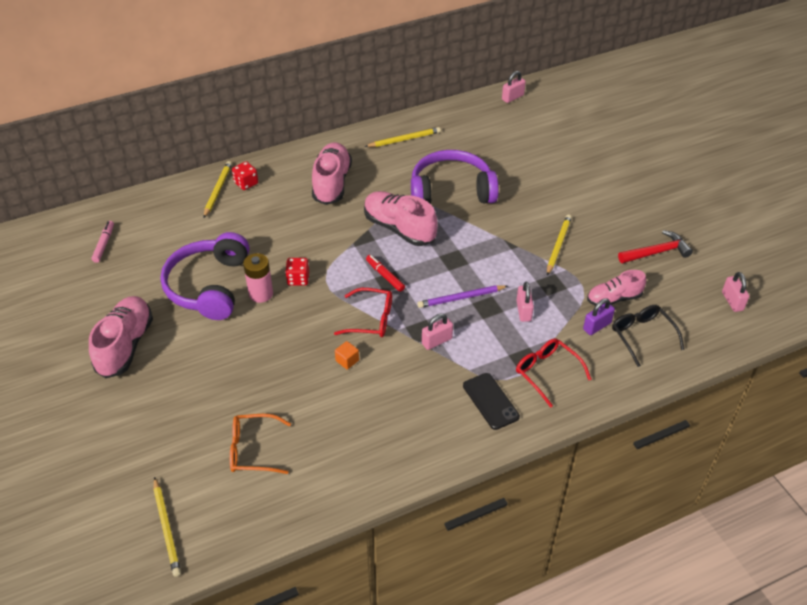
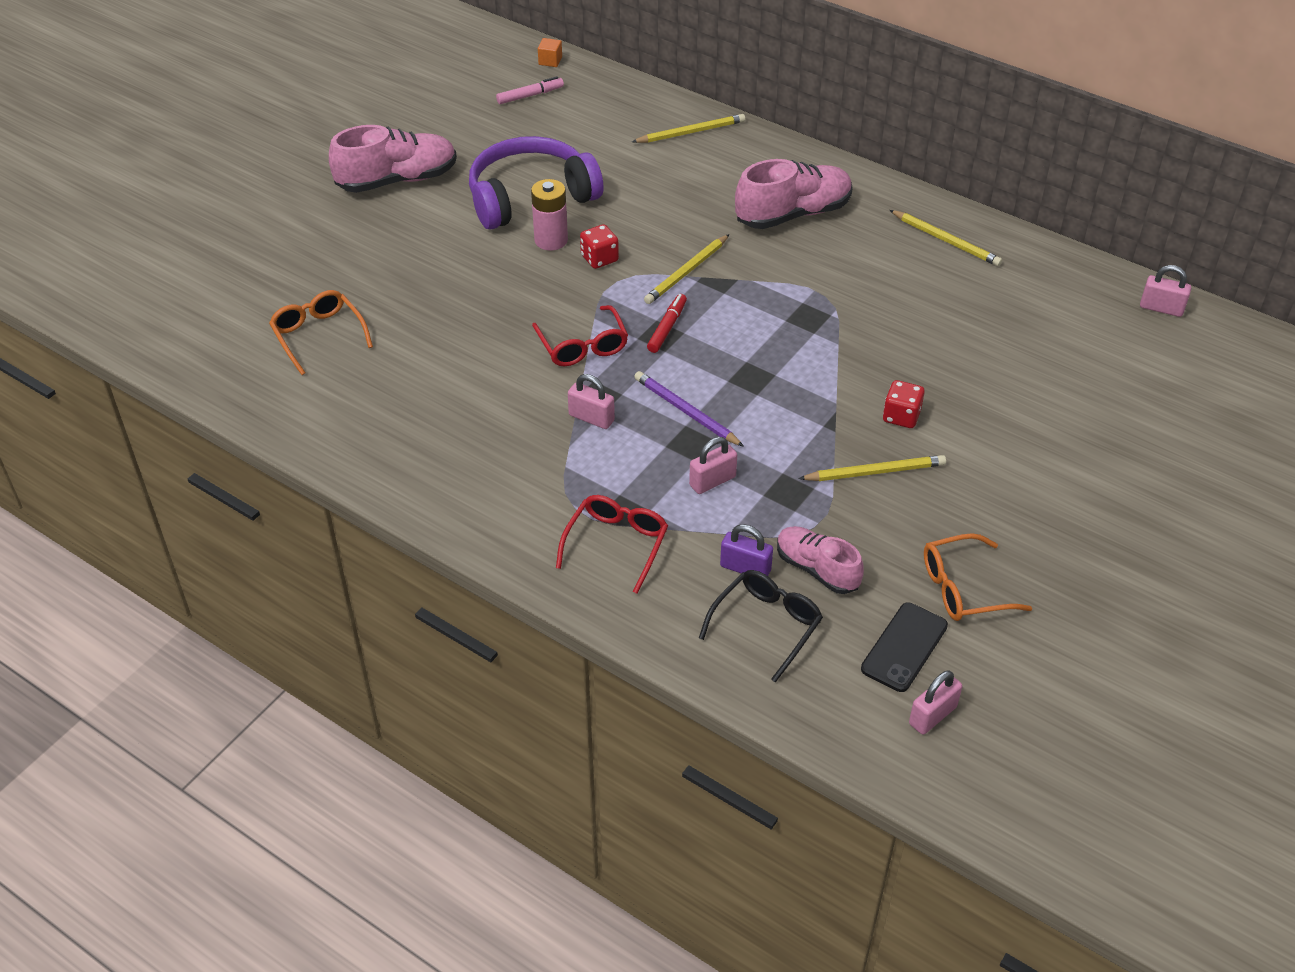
camera: 60 degrees right, 0 degrees up
(167, 528) = (182, 320): yellow pencil -> yellow pencil (687, 272)
(246, 183) = (724, 147): red dice -> red dice (901, 416)
(347, 360) = (500, 353): orange cube -> orange cube (550, 61)
(399, 228) = (765, 306): pink shoe -> none
(451, 191) = (885, 324): purple headphones -> none
(490, 401) = (526, 506): black phone -> black phone (904, 647)
(657, 252) = (963, 588): red hammer -> orange glasses

